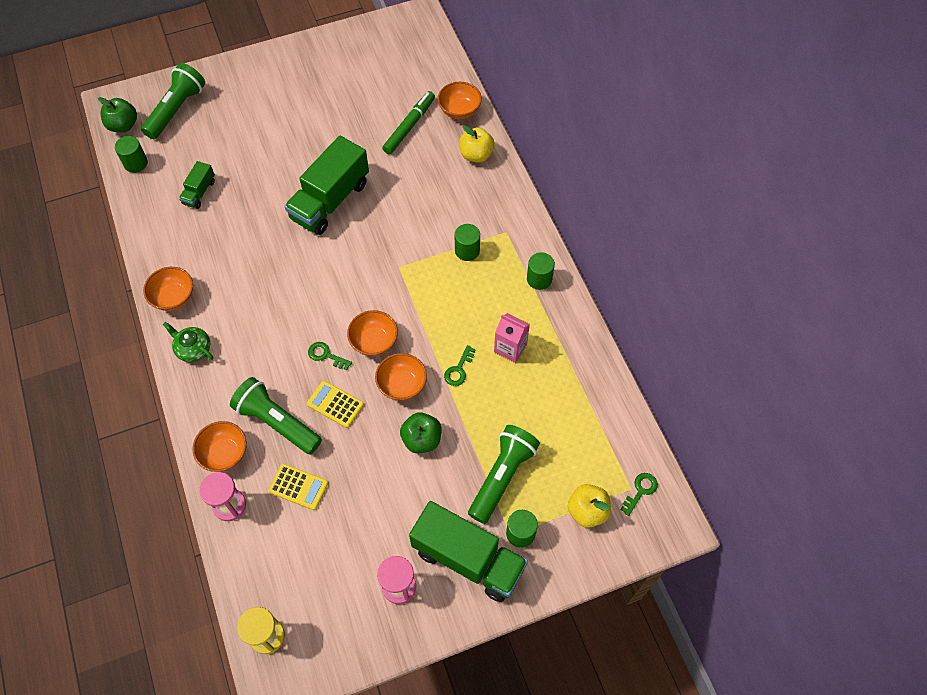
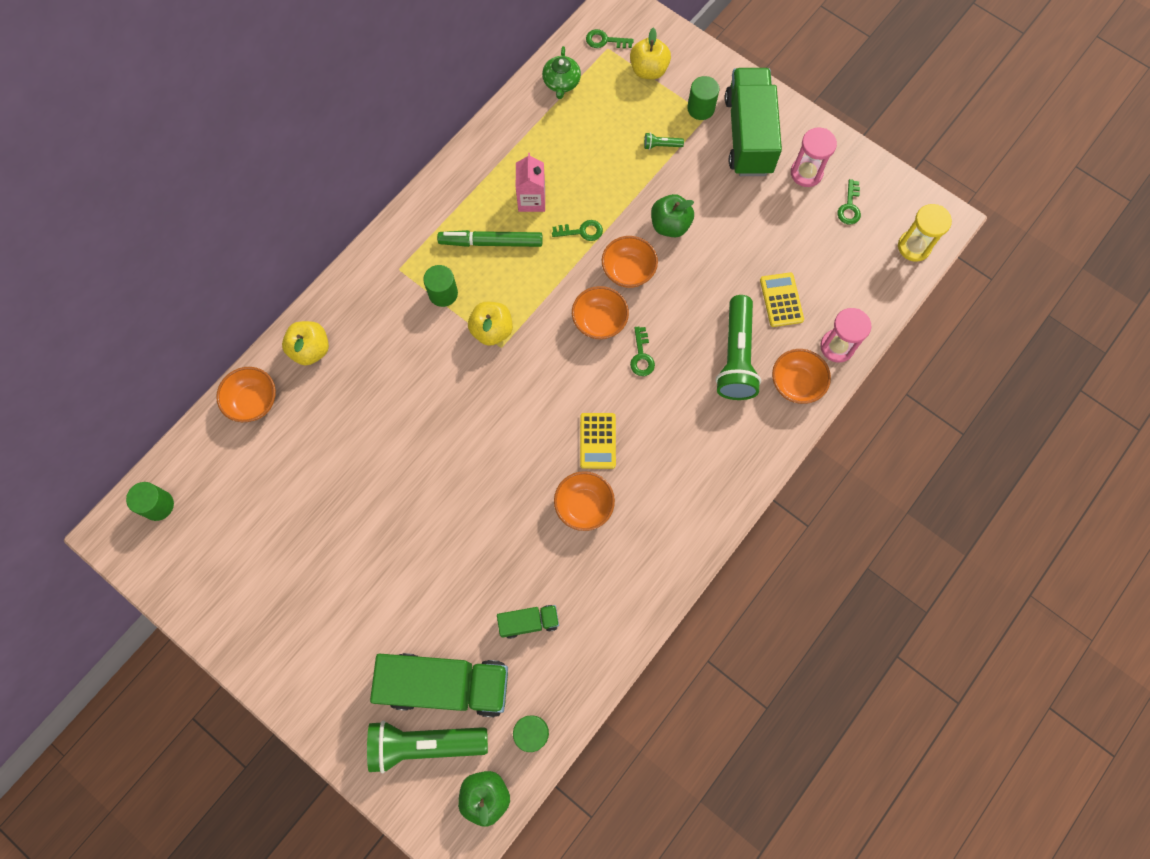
camera: 120 degrees left, 10 degrees up
(173, 297) = (673, 551): orange bowl -> orange bowl (584, 506)
(193, 349) = (716, 488): green teapot -> green teapot (561, 82)
(330, 201) = (458, 467): green truck -> green truck (446, 685)
(335, 404) = (685, 317): yellow calculator -> yellow calculator (597, 441)
(342, 604) = (849, 207): none -> green key
(409, 126) = (306, 443): green marker -> green marker (491, 242)
(416, 267) = (492, 330): none -> yellow apple
(502, 476) = (661, 145): green flashlight -> green flashlight, size x0.40
(539, 279) = (439, 212): green cylinder -> green cylinder (158, 505)

